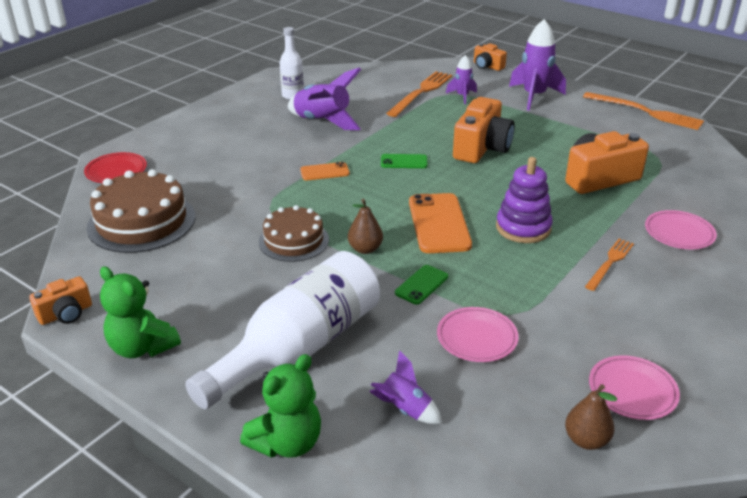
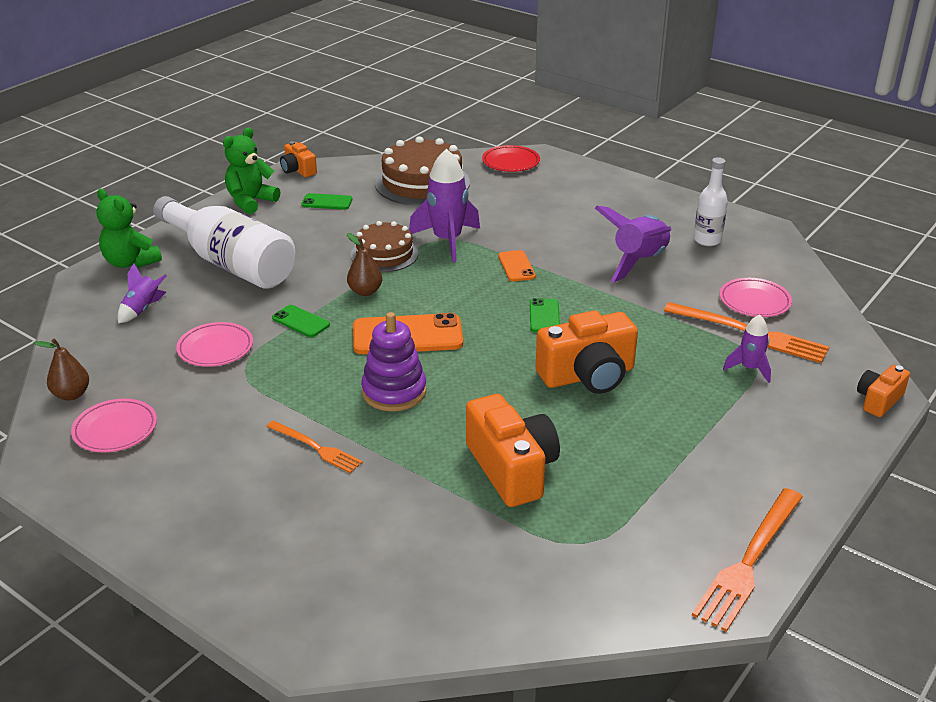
camera: 90 degrees right, 0 degrees up
(165, 284) = (327, 202): none -> green phone
(481, 148) = (588, 375): orange camera -> orange camera turned 45 degrees counterclockwise
(534, 96) = (772, 438): purple rocket -> purple rocket (447, 241)
(679, 233) = (370, 519): pink plate -> pink plate (754, 301)

